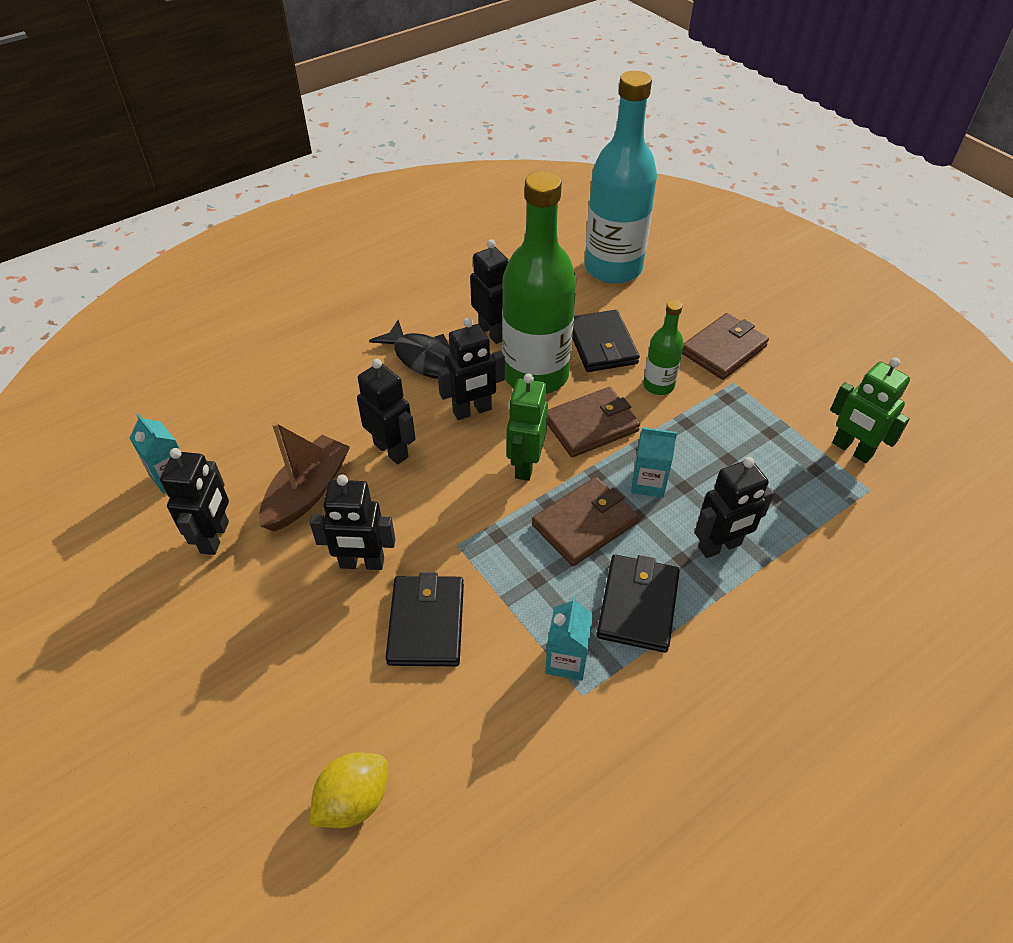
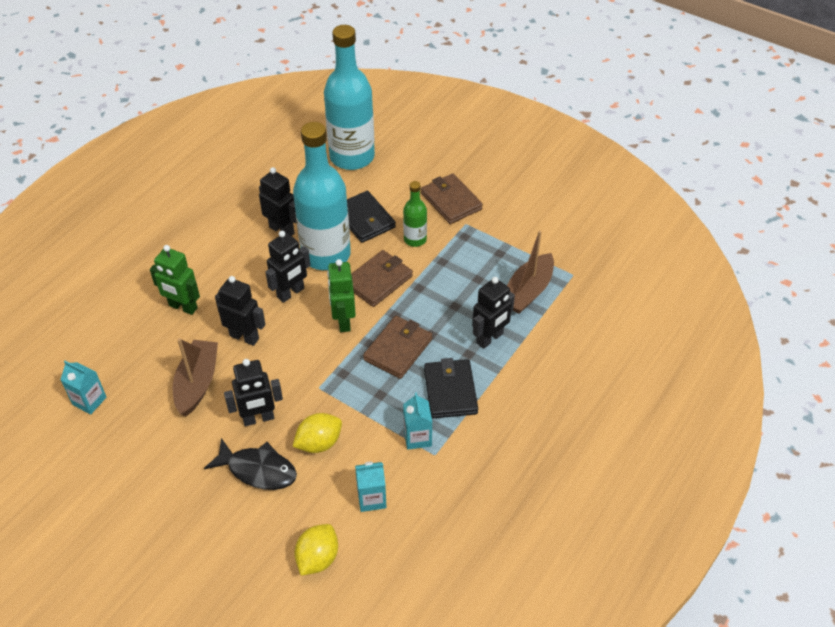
camera: 20 degrees left, 0 degrees up
(215, 537) = (145, 432): black robot -> none
(423, 358) = (238, 263): black fish -> black fish (258, 470)
(426, 623) = (319, 443): black wallet -> yellow lemon
(535, 375) = (326, 254): green bottle -> turquoise bottle
(648, 483) = (430, 310): turquoise carton -> turquoise carton (371, 498)
(723, 350) = (451, 201): brown wallet -> brown wallet turned 60 degrees counterclockwise
(795, 495) = (527, 291): none -> brown boat
(851, 450) = (555, 251): green robot -> green robot (183, 307)

